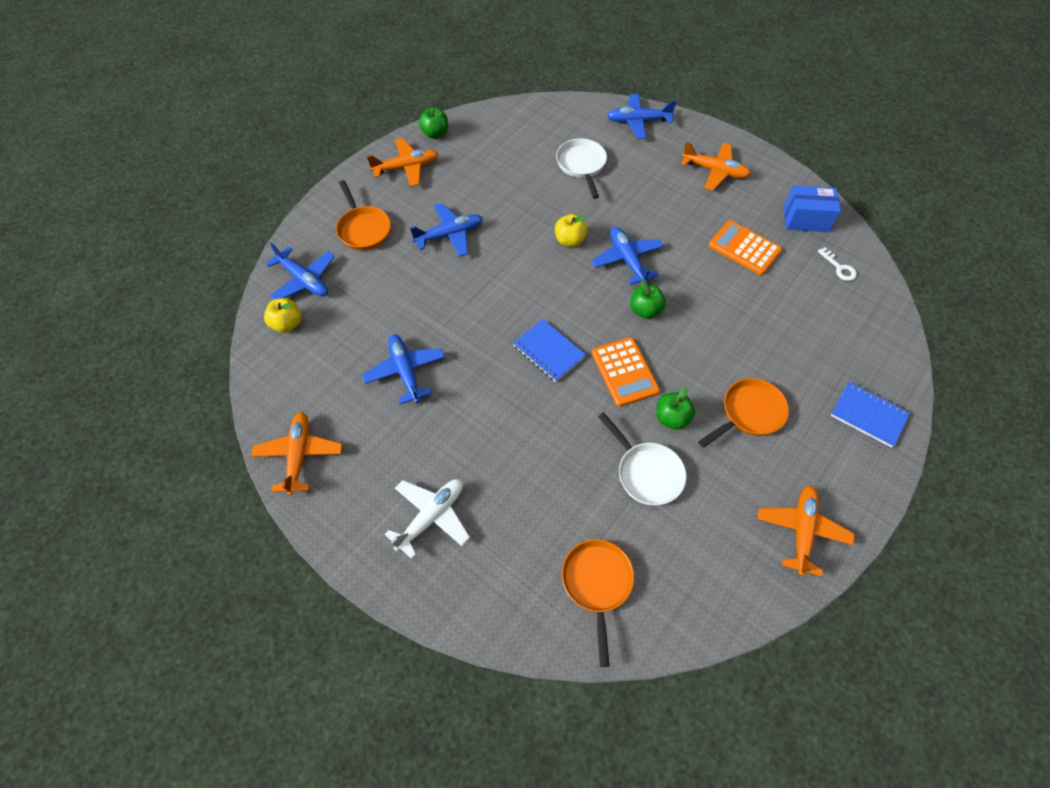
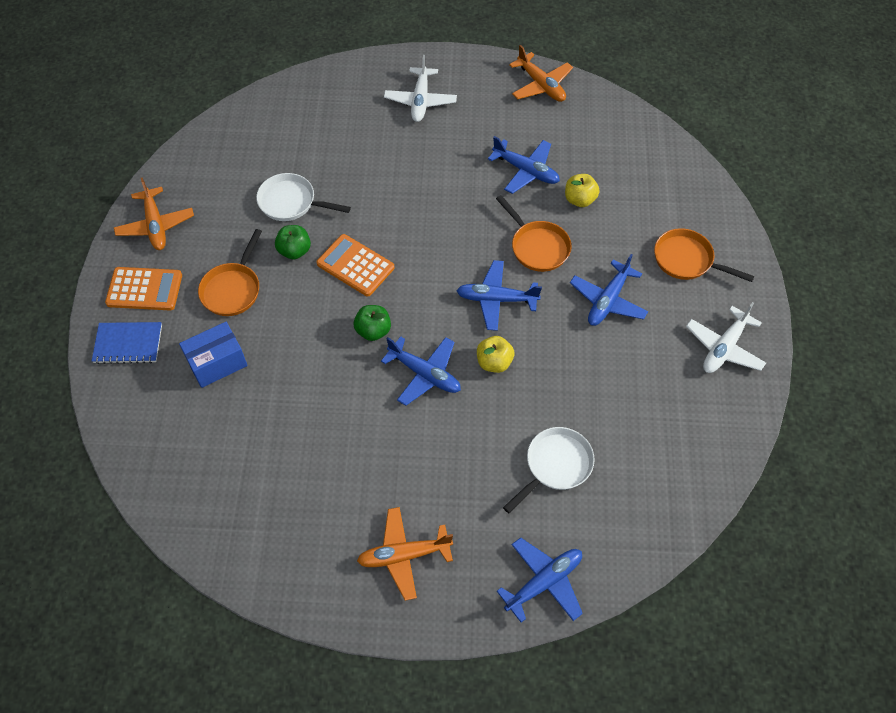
camera: 145 degrees right, 0 degrees up
(287, 324) = (650, 152): yellow apple -> yellow apple (579, 199)
(304, 280) = (680, 189): blue plane -> blue plane (496, 299)
(406, 167) = (724, 347): orange plane -> white plane
(435, 133) = (743, 409): green apple -> none
(549, 351) = (429, 247): blue notebook -> none
(582, 165) = (555, 466): white pan -> white pan turned 90 degrees counterclockwise
(597, 584) = (284, 123): orange pan -> orange pan (537, 246)
(744, 248) = (315, 460): orange calculator -> orange calculator (144, 289)
(805, 219) = (265, 544): blue box -> blue box (217, 363)
(839, 267) = (204, 495): white key -> none

